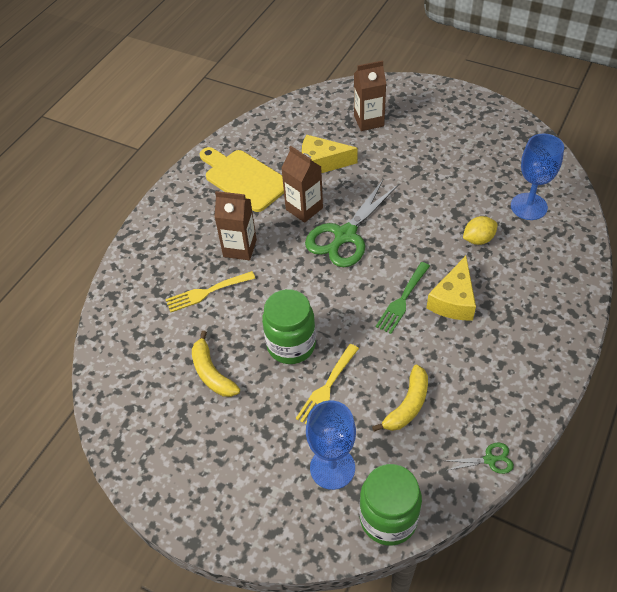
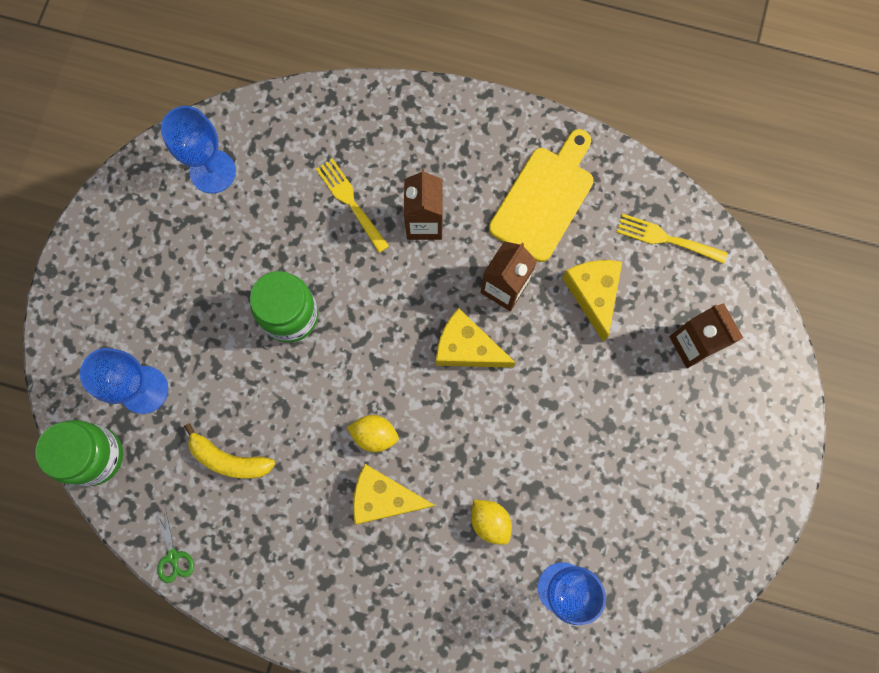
camera: 75 degrees right, 25 degrees up
(144, 388) = (213, 171): none -> blue goblet
(212, 373) = (241, 237): yellow banana -> none
(327, 388) = (239, 366): yellow fork -> yellow fork (666, 239)
(345, 236) = (467, 348): green scissors -> yellow cheese
(402, 300) = (374, 435): green fork -> yellow lemon

